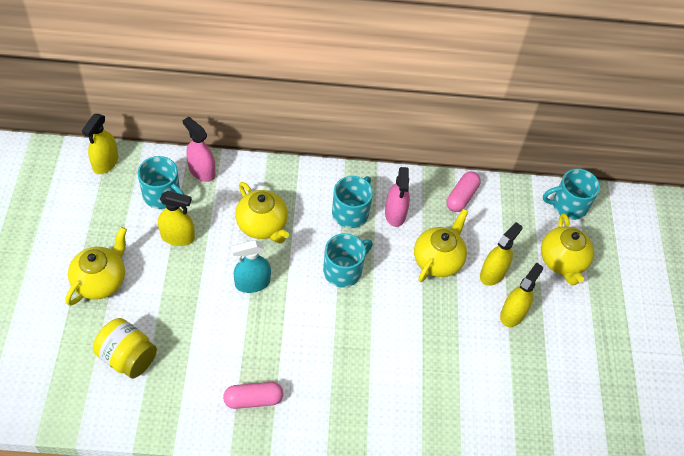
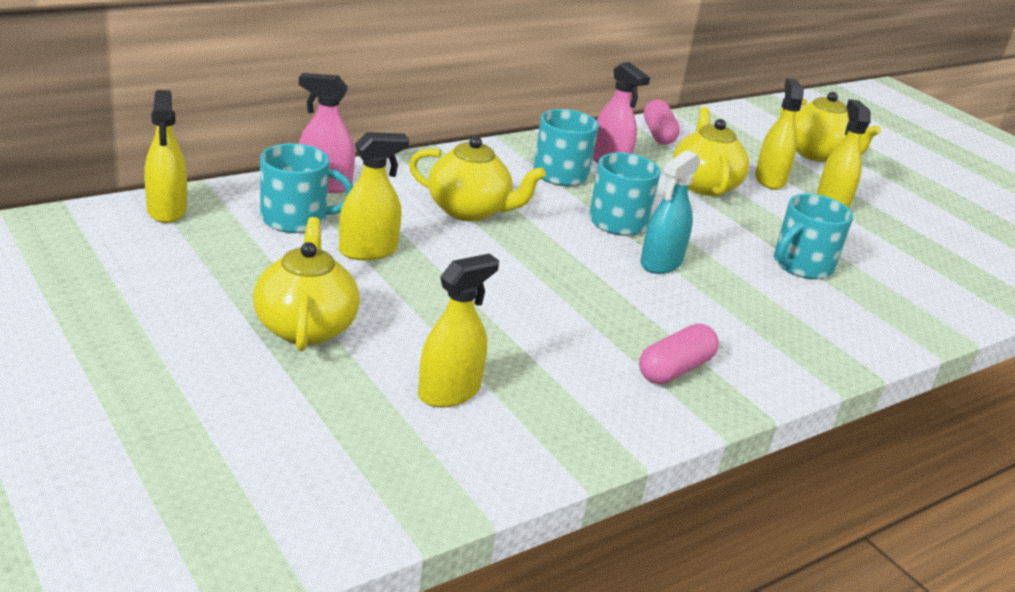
camera: 35 degrees left, 25 degrees down
(127, 357) = (449, 392): yellow jar -> yellow spray bottle
(252, 283) = (525, 263): turquoise spray bottle -> turquoise spray bottle (661, 263)
(568, 205) = (763, 116): turquoise mug -> turquoise mug (801, 265)

